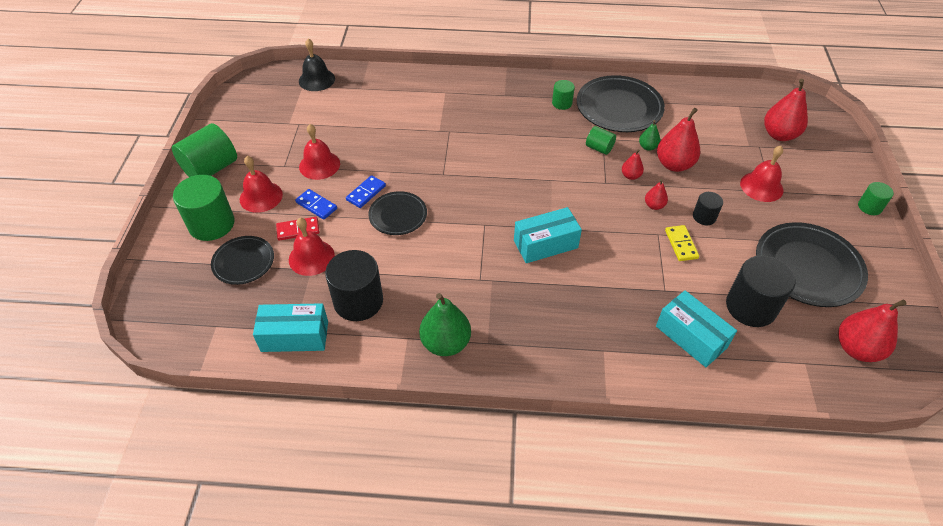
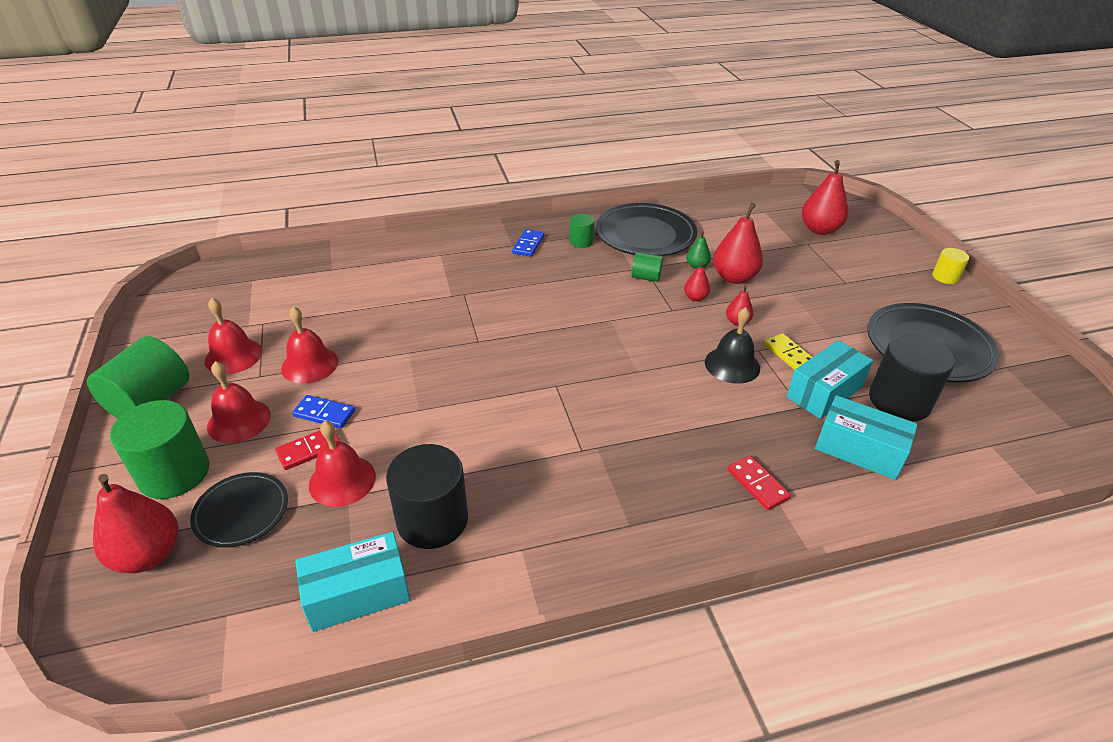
camera: 20 degrees left, 10 degrees down
(316, 79) = (269, 270): black bell -> black bell (732, 365)
(366, 193) = (387, 383): blue domino -> blue domino (528, 244)
(398, 215) = (441, 400): black plate -> none
(445, 343) = (576, 541): green pear -> none
(545, 244) = (640, 390): turquoise box -> turquoise box (824, 392)
(595, 340) = (757, 484): none -> red domino
(704, 217) = (795, 321): black cylinder -> none
(761, 186) = (833, 280): red bell -> red bell (233, 356)
(856, 349) = (1028, 416): red pear -> red pear (148, 555)
(869, 207) = (945, 277): green cylinder -> yellow cylinder

